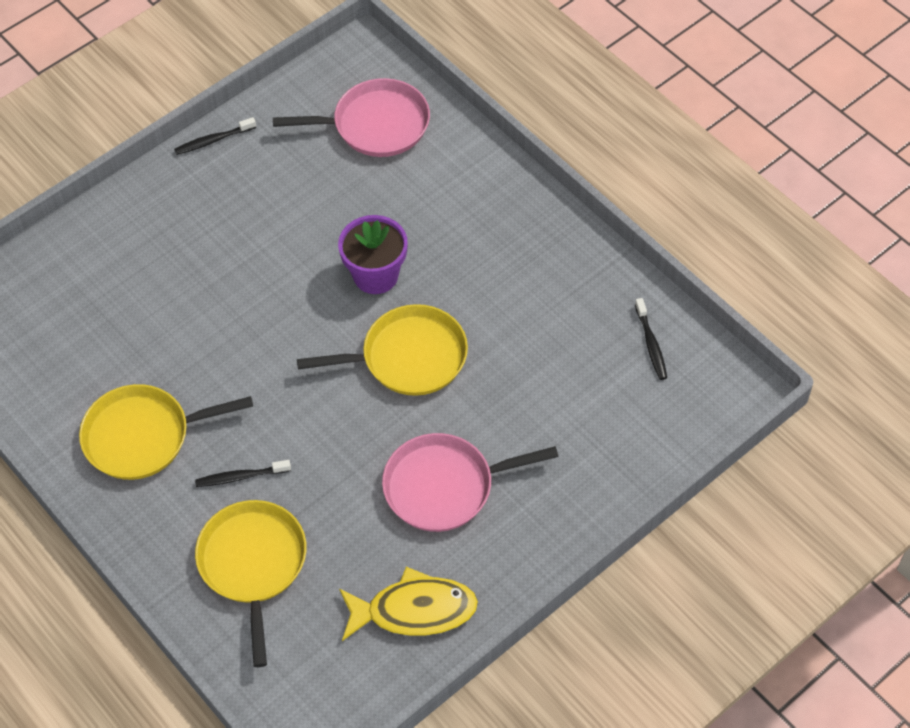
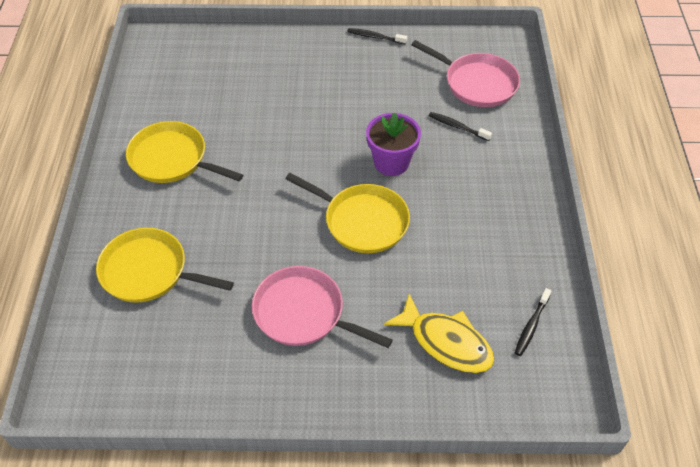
camera: 40 degrees right, 5 degrees down
(241, 477) = (197, 218): black toothbrush -> black toothbrush (457, 127)
(253, 564) = (148, 271): yellow pan -> yellow pan turned 105 degrees counterclockwise
(414, 610) = (204, 374): yellow fish -> yellow fish (446, 342)

